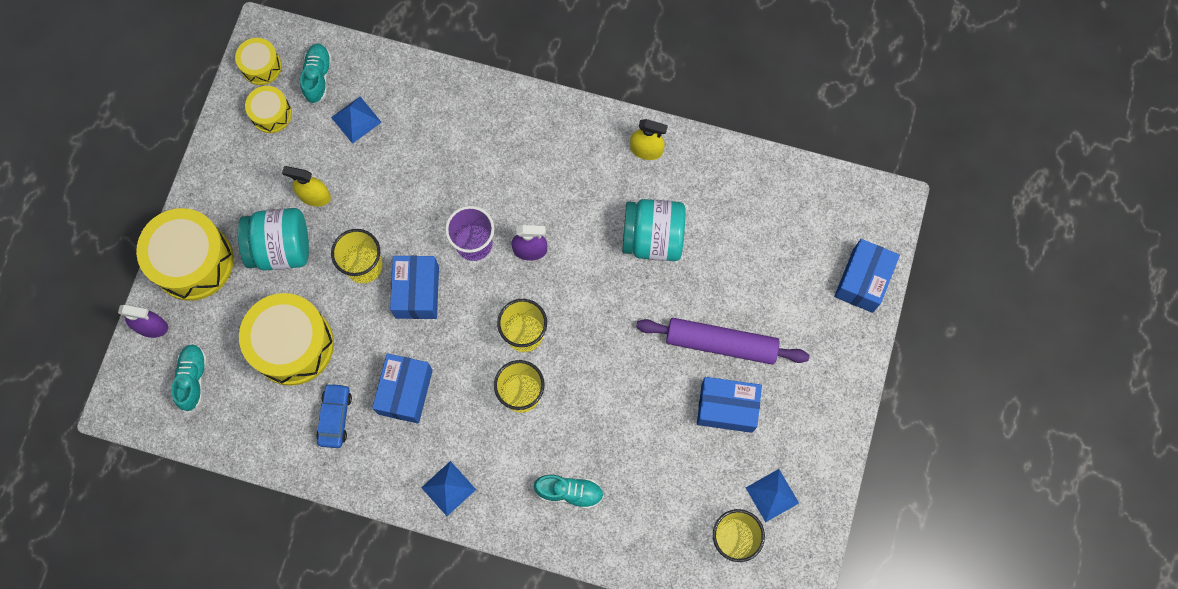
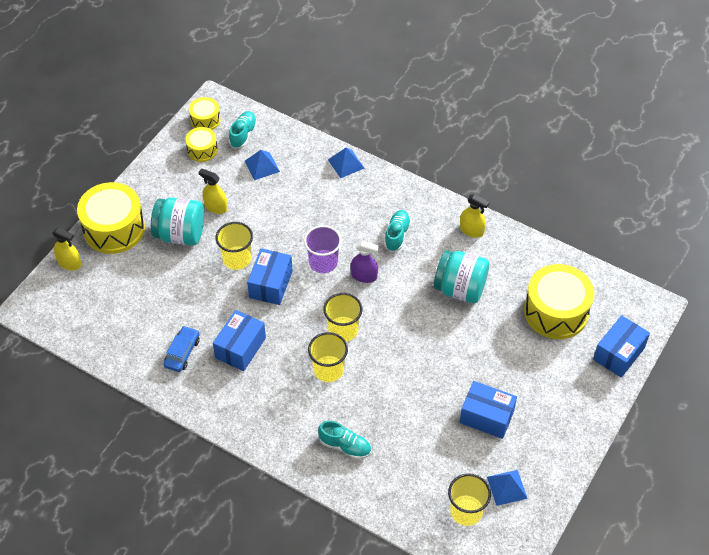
camera: 15 degrees right, 20 degrees down
(152, 327) = (69, 263): purple spray bottle -> yellow spray bottle
(193, 379) = (87, 303): turquoise shoe -> turquoise shoe (397, 235)
(292, 345) = (167, 298): yellow drum -> yellow drum (556, 312)
(448, 488) = (252, 421): blue pyramid -> blue pyramid (346, 164)
(721, 344) = (494, 371): purple rolling pin -> none

